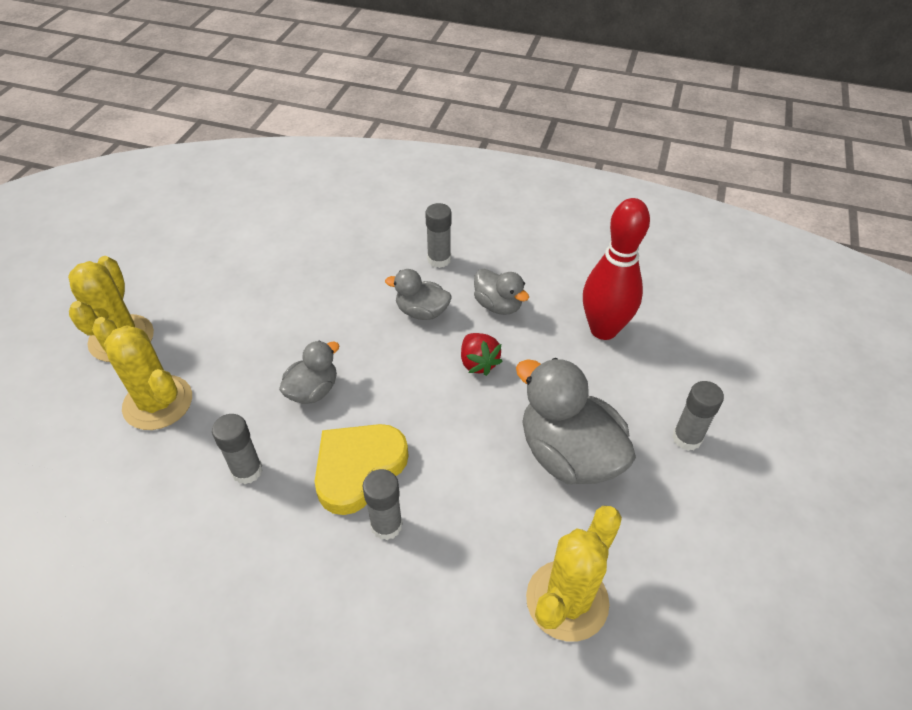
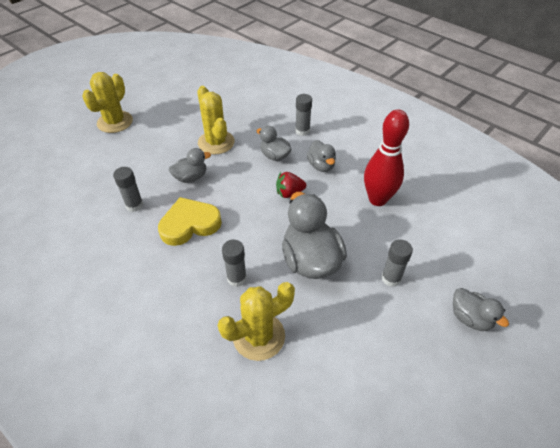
camera: 25 degrees right, 0 degrees up
(158, 403) = (113, 158): yellow cactus -> yellow cactus (216, 142)
(386, 525) = (186, 258): grey glue stick -> grey glue stick (236, 278)
(478, 363) = (289, 193): red strawberry -> red strawberry turned 75 degrees clockwise
(809, 453) = (470, 318): none -> grey duck

